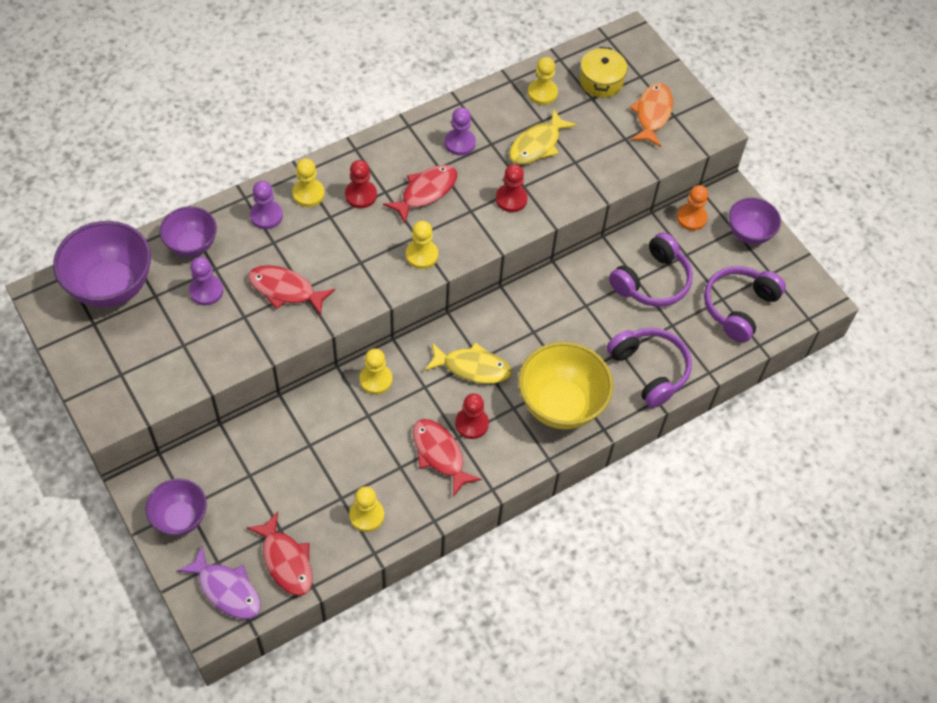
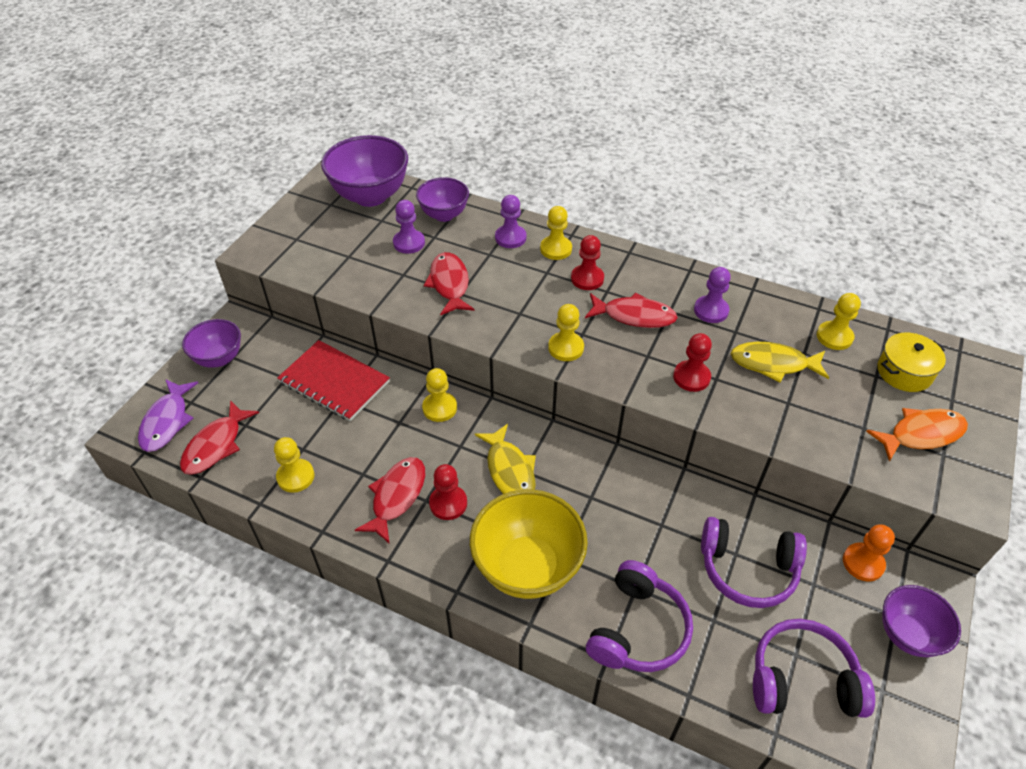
camera: 60 degrees right, 10 degrees down
(285, 441) = (334, 382): none -> red notebook

